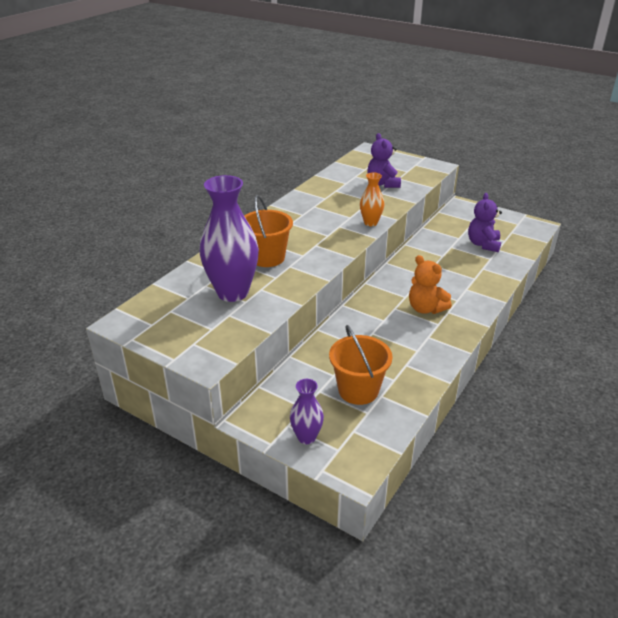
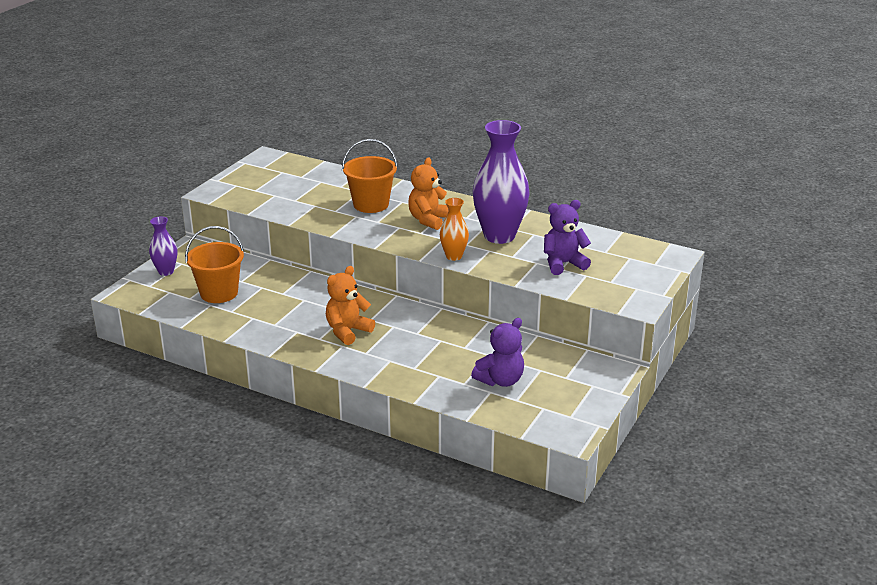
camera: 85 degrees right, 5 degrees down
(232, 292) = (309, 193): purple vase -> purple vase (499, 236)
(304, 230) = (428, 220): none -> orange teddy bear
(483, 244) = (500, 380): purple teddy bear -> purple teddy bear turned 135 degrees clockwise

